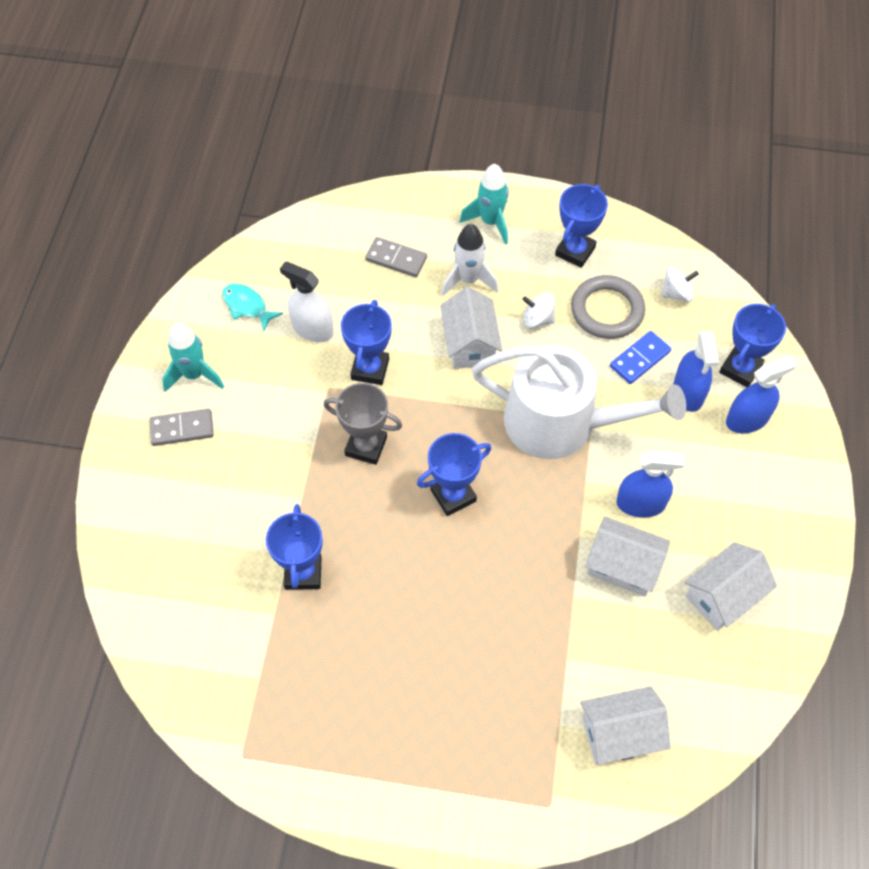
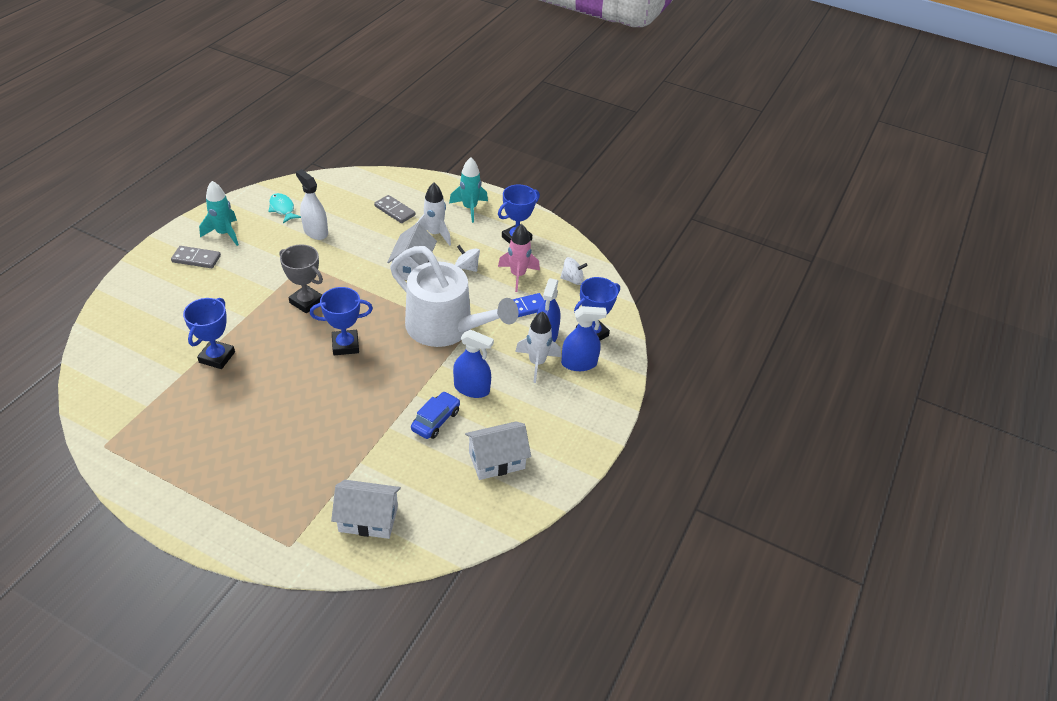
camera: 15 degrees right, 15 degrees down
(370, 369) = (338, 262): blue trophy -> none
(607, 310) = (518, 275): grey ring -> pink rocket
(623, 566) = (436, 420): white house -> blue car
(697, 437) = (537, 363): none -> white rocket

